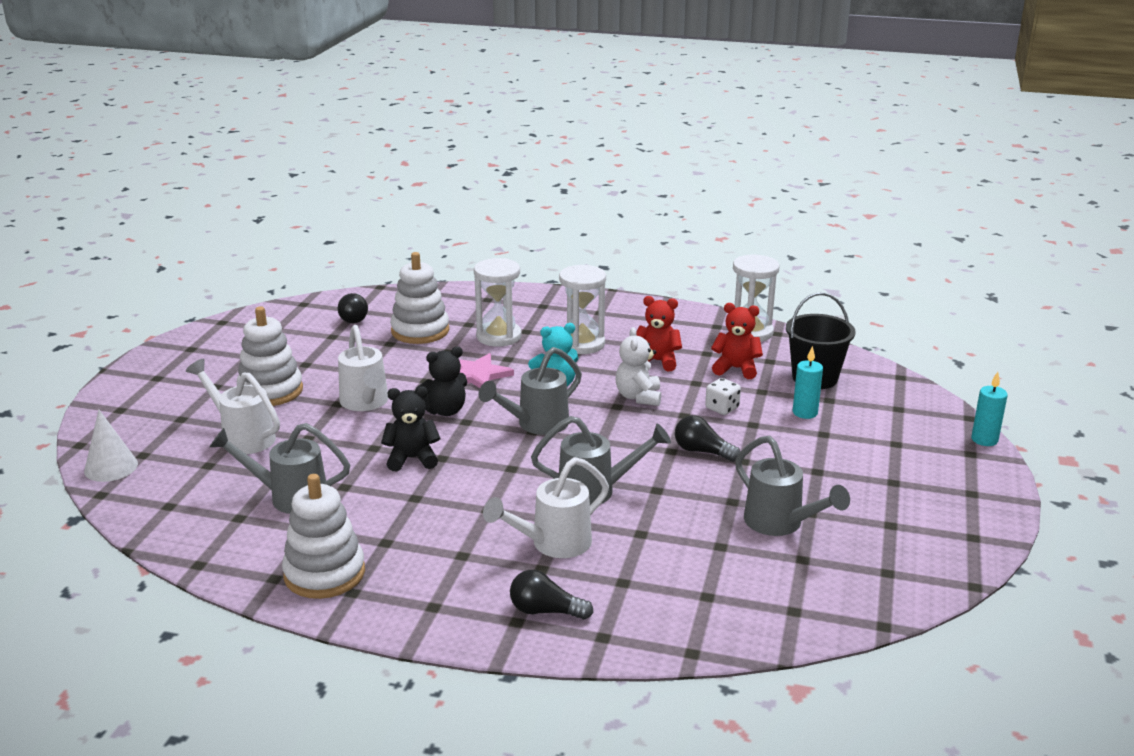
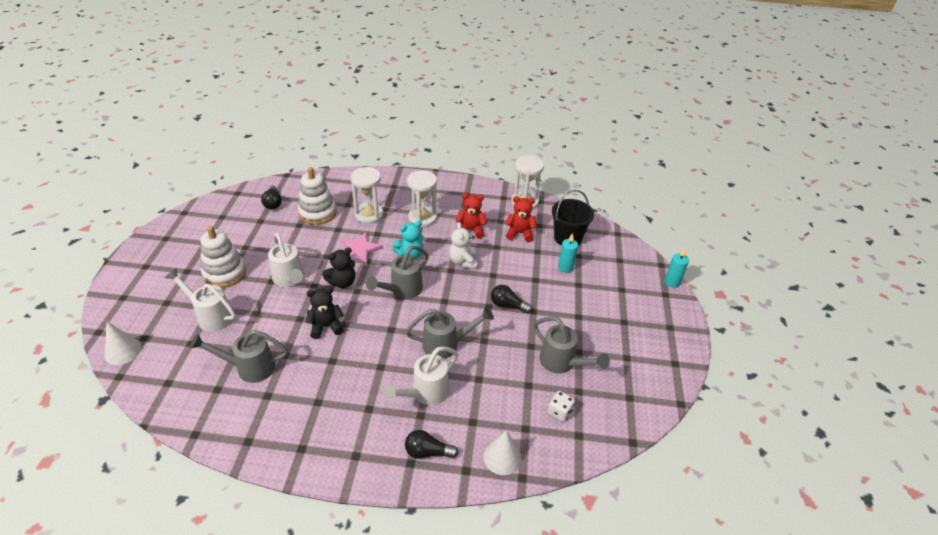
camera: 10 degrees left, 15 degrees up
(324, 574) = (281, 434): white stacking toy -> none
(664, 626) = (502, 457): none -> white cone
(722, 408) = (515, 267): white dice -> white dice (559, 412)

